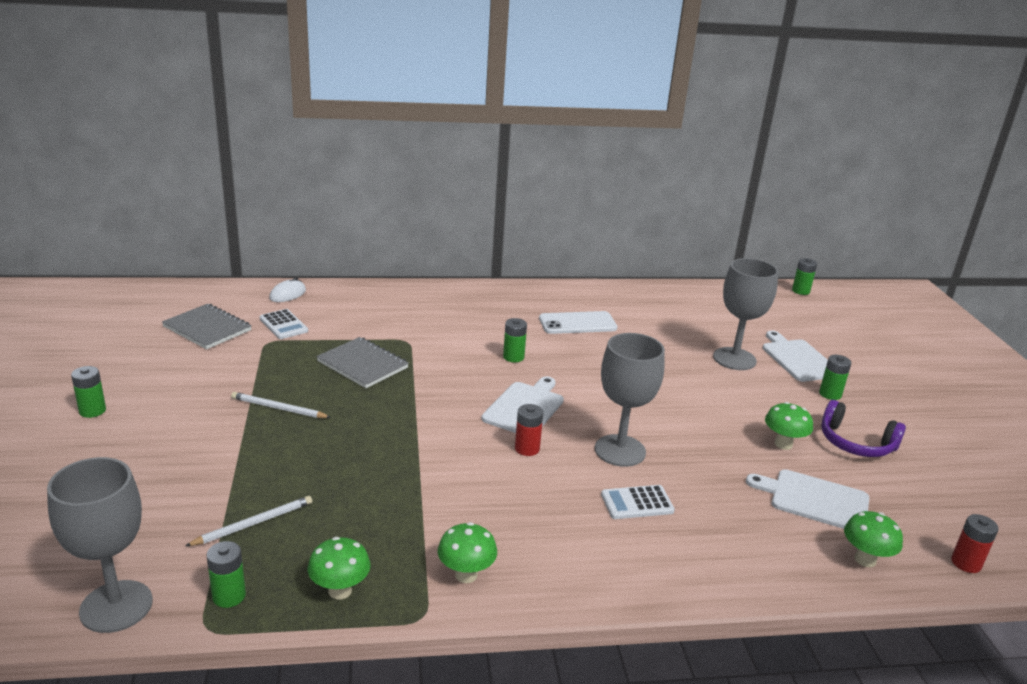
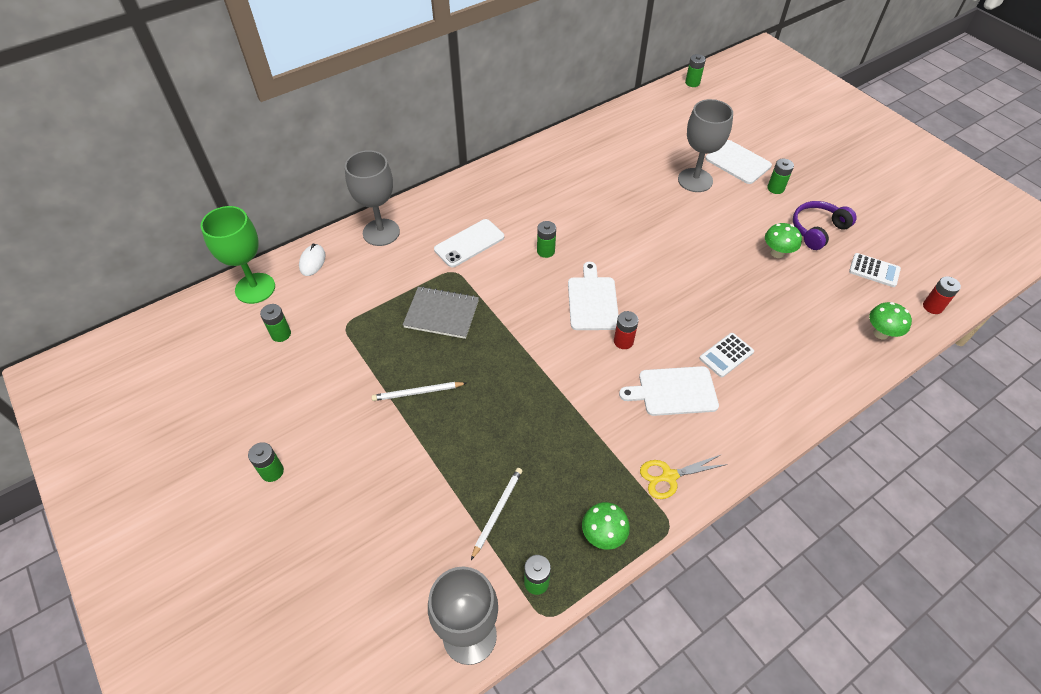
camera: 25 degrees left, 25 degrees up
(207, 328) = (281, 334): grey notebook -> green battery
(221, 294) = (255, 288): none -> green goblet
(283, 325) = (341, 299): white calculator -> white calculator (874, 270)
(466, 575) = (669, 476): green mushroom -> yellow scissors
(577, 323) = (564, 191): white phone -> white phone (469, 243)
(620, 450) = (683, 311): grey goblet -> grey goblet (381, 232)
(815, 500) = (825, 296): white cutting board -> white cutting board (674, 391)
(855, 443) = (817, 230): purple headphones -> purple headphones turned 135 degrees clockwise

